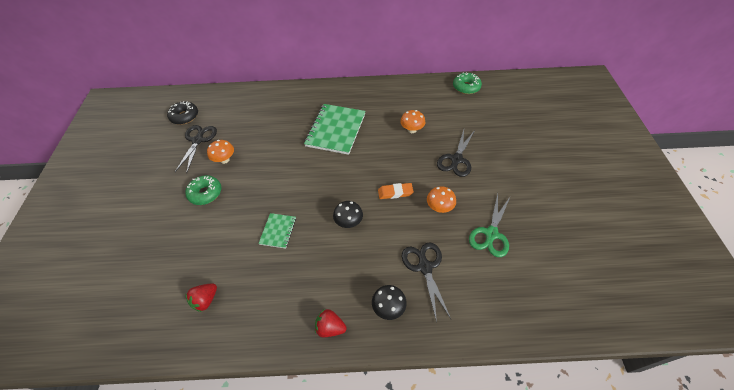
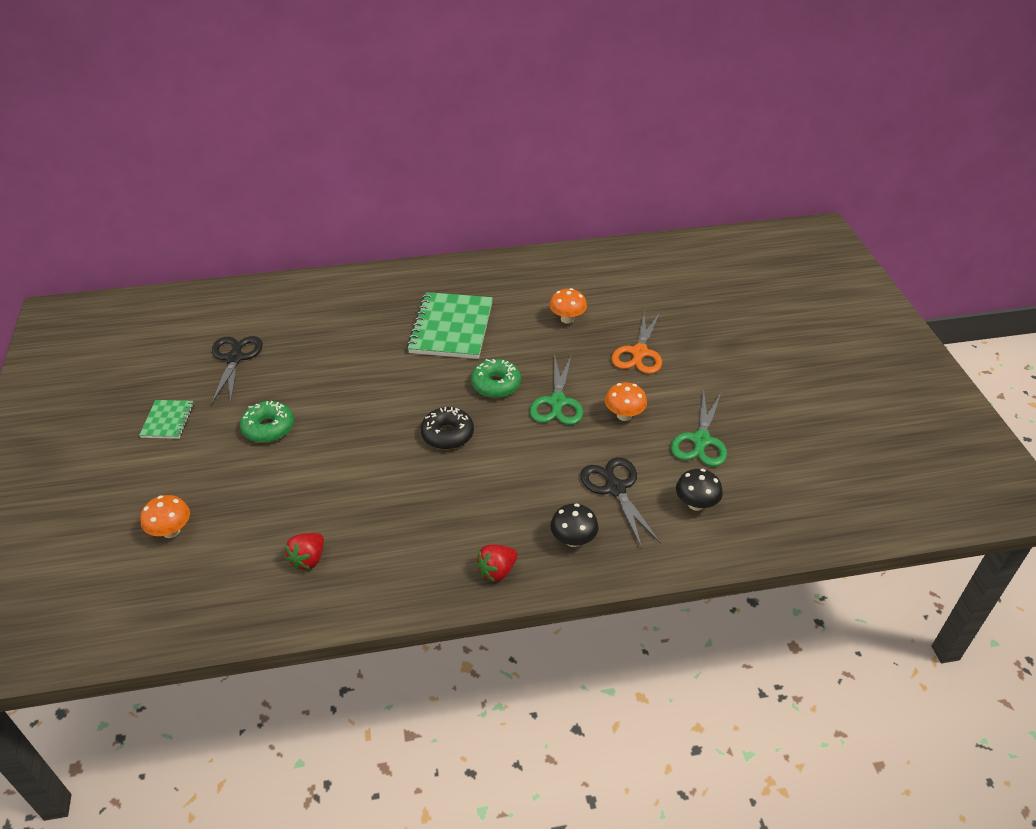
camera: 10 degrees left, 10 degrees down
(184, 116) = (202, 327): black donut -> black donut (447, 434)
(224, 160) = (286, 381): orange mushroom -> orange mushroom (171, 531)
(278, 231) = (394, 466): green notebook -> green notebook (168, 420)
(330, 327) = (497, 571): red strawberry -> red strawberry turned 45 degrees counterclockwise
(348, 222) = (496, 445): black mushroom -> black mushroom (696, 504)
(395, 192) = (557, 402): orange eraser -> green scissors
(456, 159) = (639, 353): black scissors -> orange scissors
(466, 87) = (639, 255): green donut -> green donut (496, 384)

